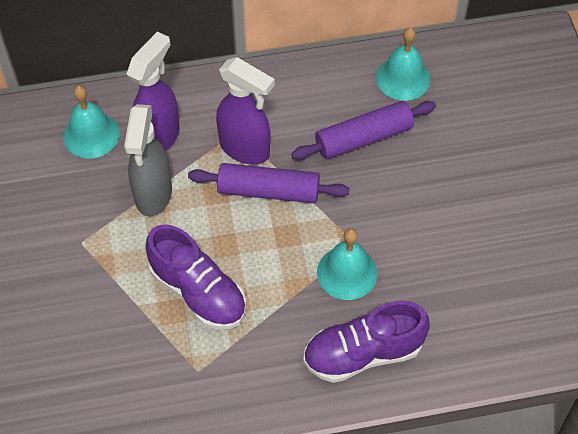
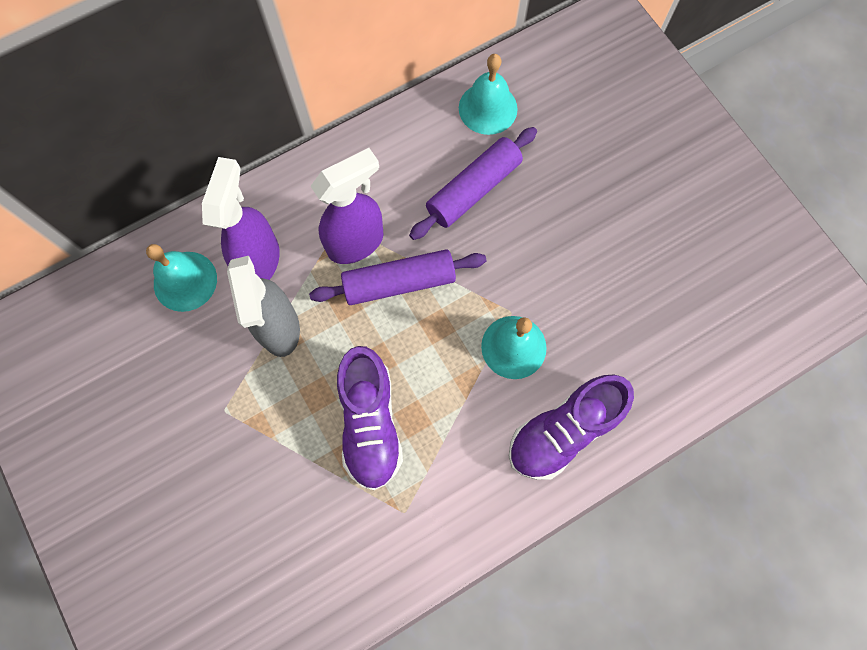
camera: 20 degrees left, 15 degrees up
(198, 292) = (370, 423): purple shoe -> purple shoe turned 60 degrees clockwise
(245, 149) = (356, 242): purple spray bottle -> purple spray bottle turned 45 degrees counterclockwise

